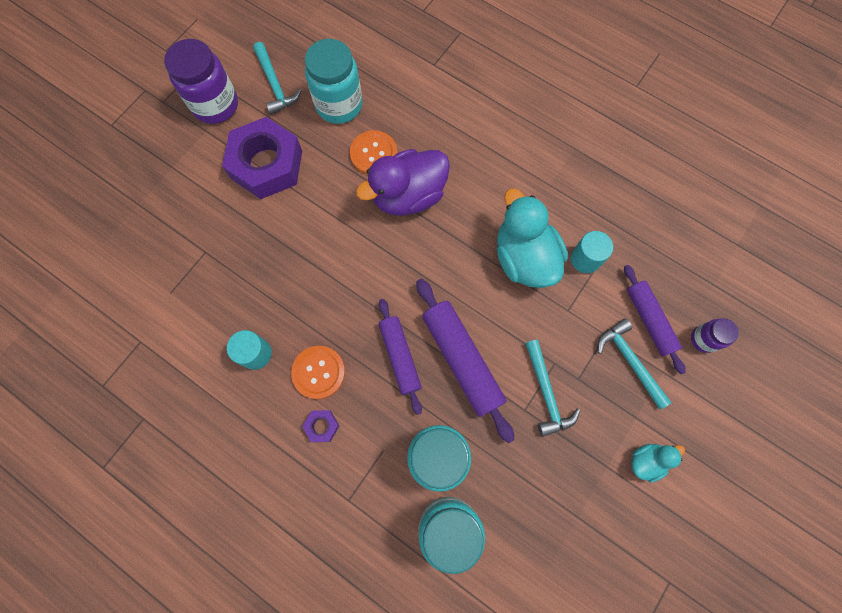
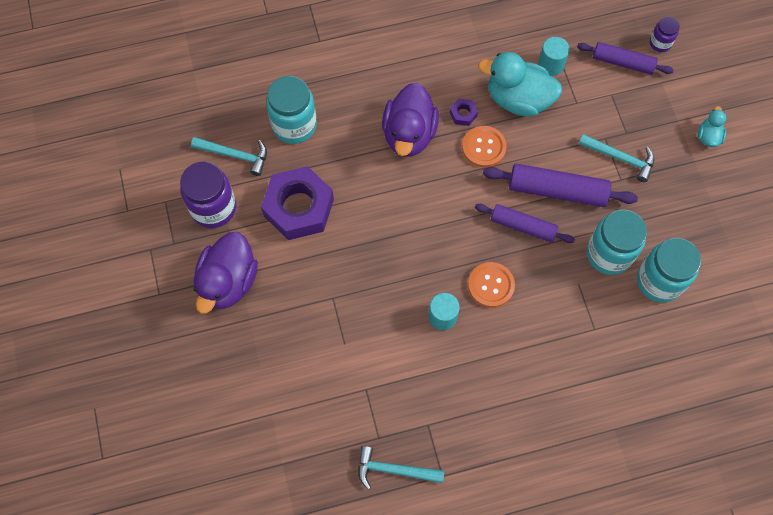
camera: 50 degrees left, 5 degrees down
(159, 164) = (228, 282): none -> purple duck
(322, 426) = (531, 310): purple nut -> purple nut (463, 114)
(373, 154) = (356, 132): orange button -> orange button (484, 147)
(630, 361) = (639, 94): turquoise hammer -> turquoise hammer (394, 470)

